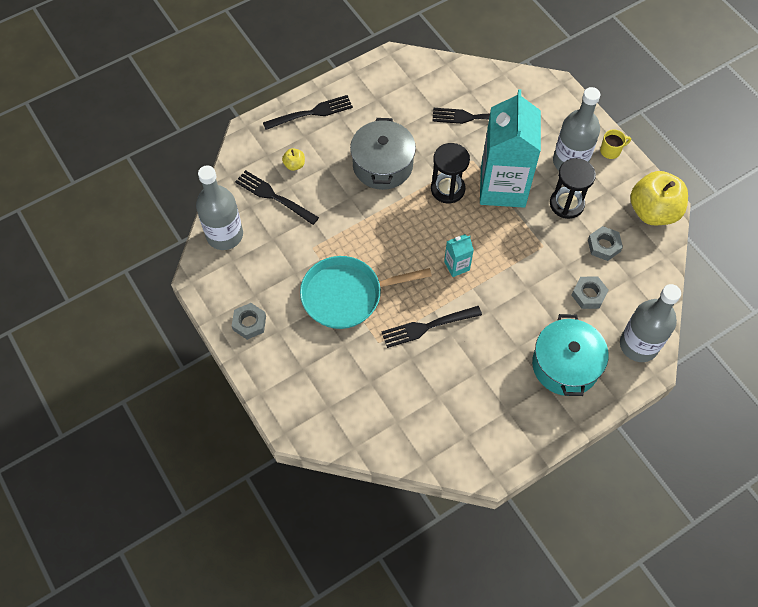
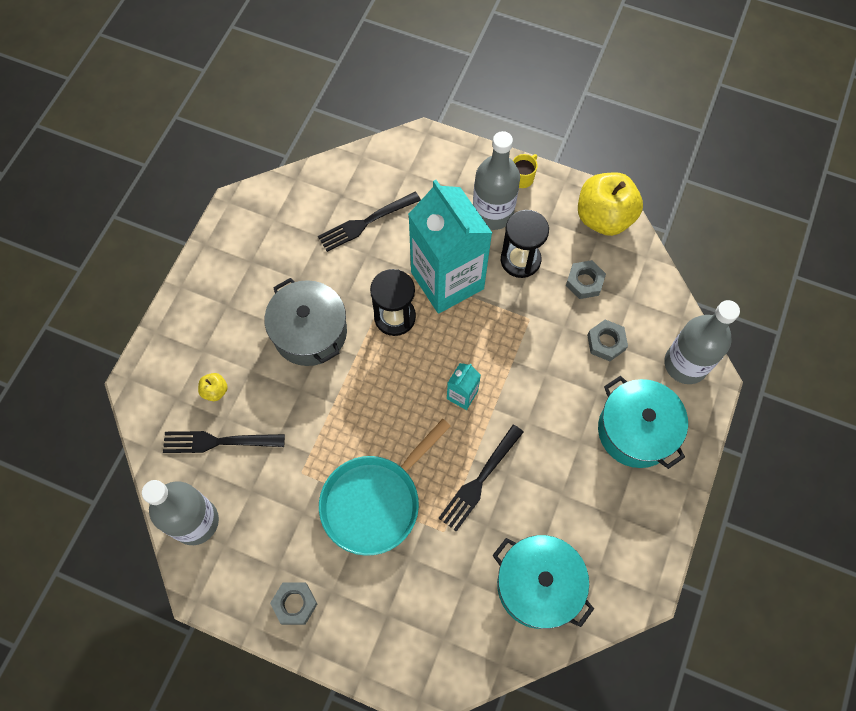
camera: 35 degrees left, 5 degrees up
(311, 113) = (192, 320): black fork -> none
(417, 417) = (538, 585): none -> turquoise pot

